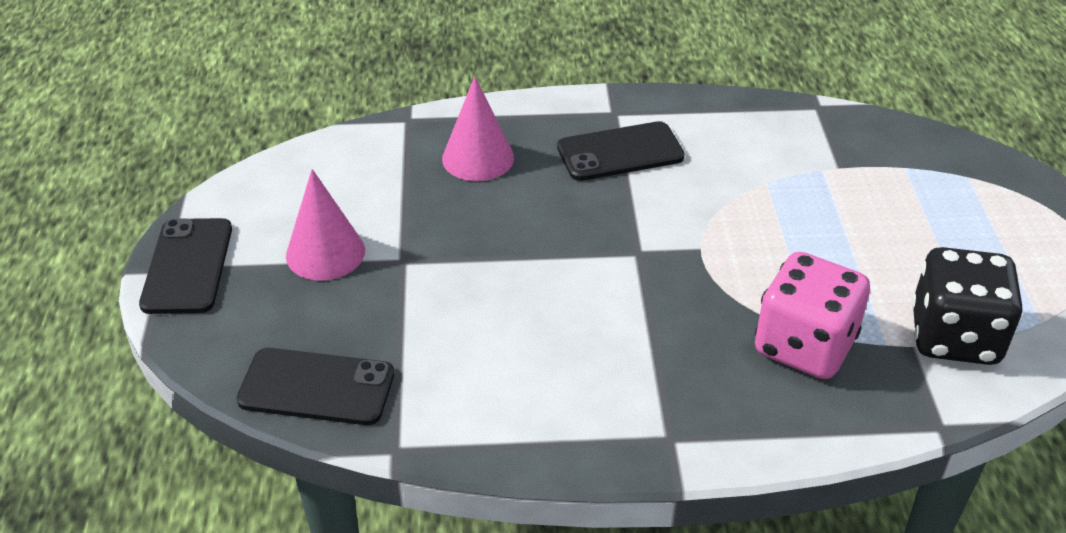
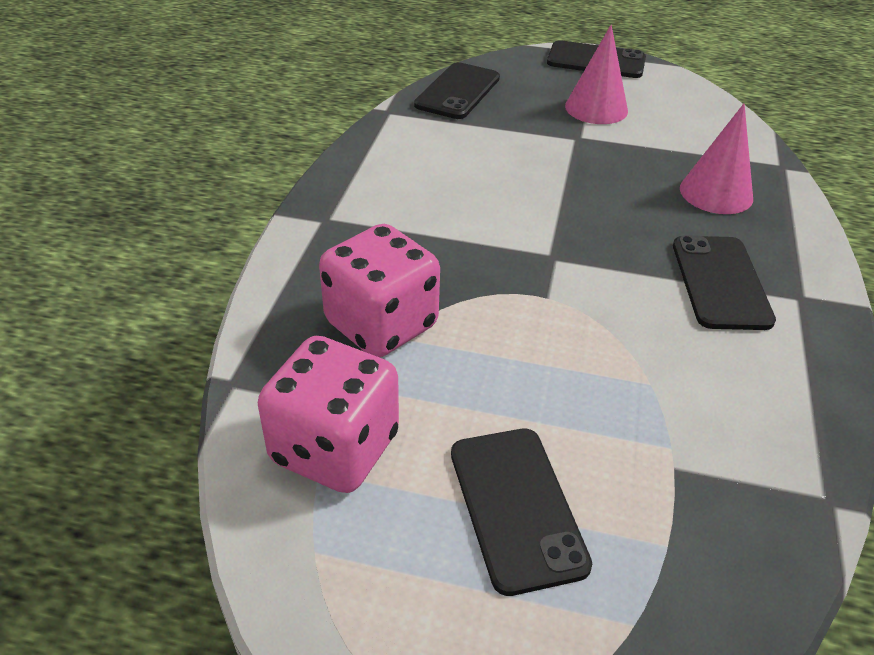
camera: 105 degrees right, 0 degrees up
(928, 233) = (517, 507): none -> black phone
(954, 337) = (334, 448): black dice -> pink dice

